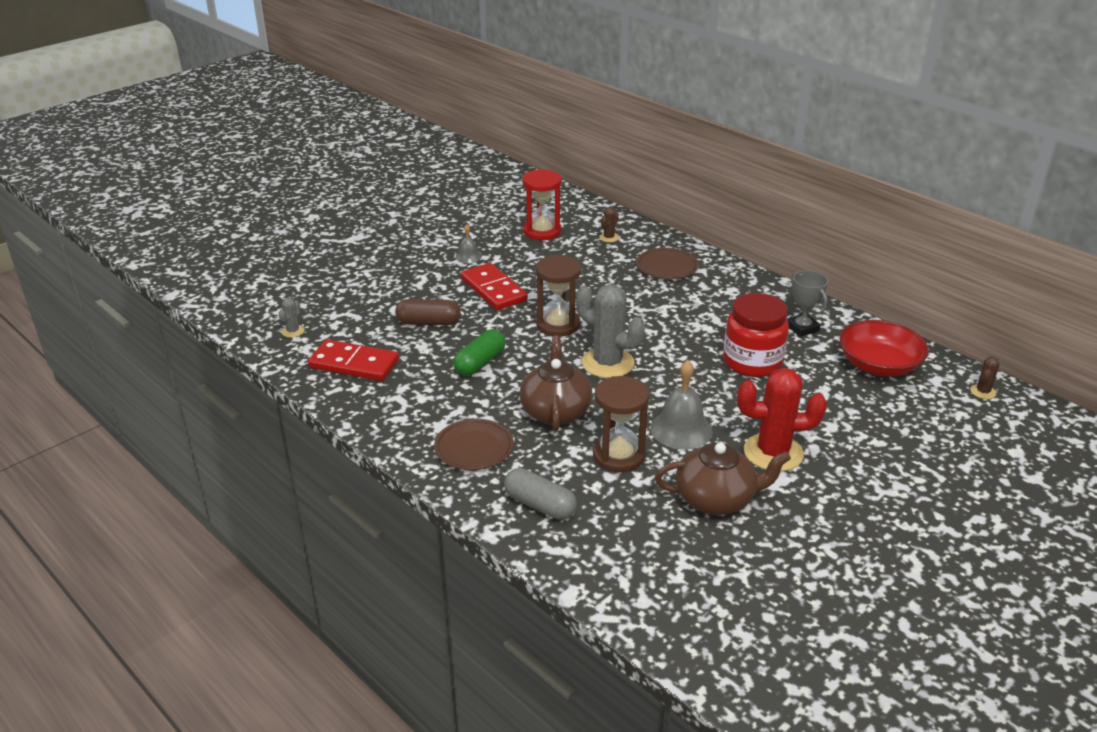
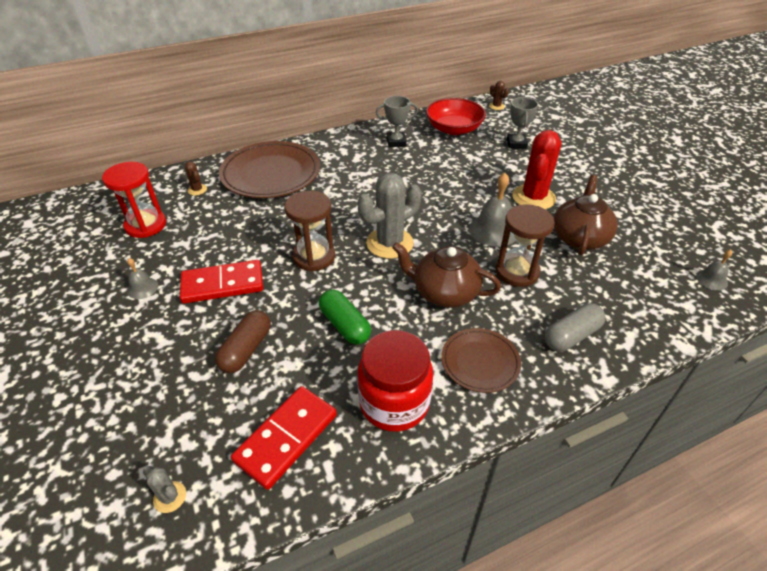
camera: 70 degrees left, 10 degrees up
(667, 267) = (271, 174): brown plate -> brown plate, size x1.81
(711, 625) = (712, 279): none -> grey bell
(752, 362) = (425, 174): red jar -> red jar (394, 403)
(894, 423) = (516, 143): none -> grey trophy

